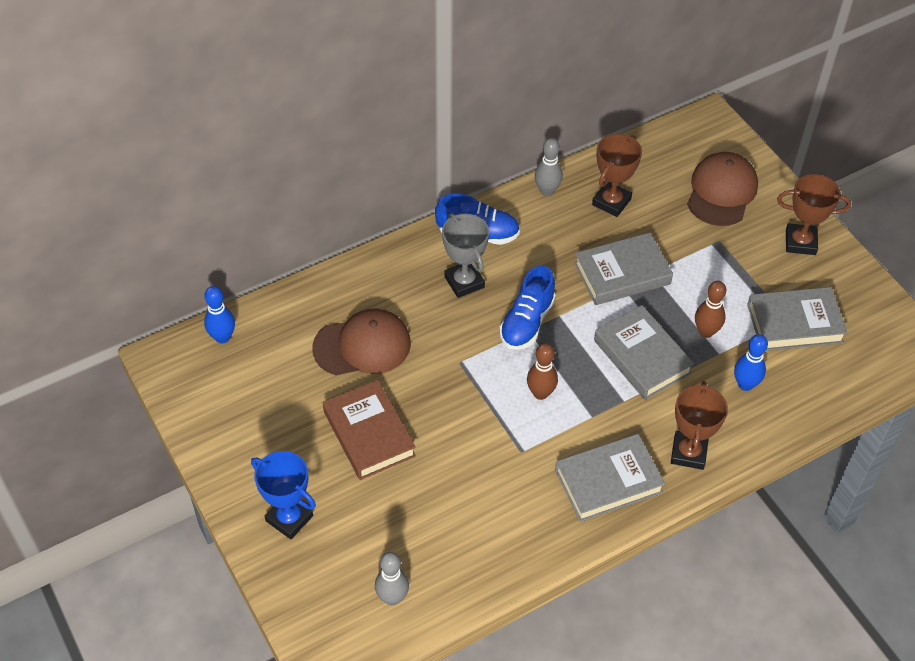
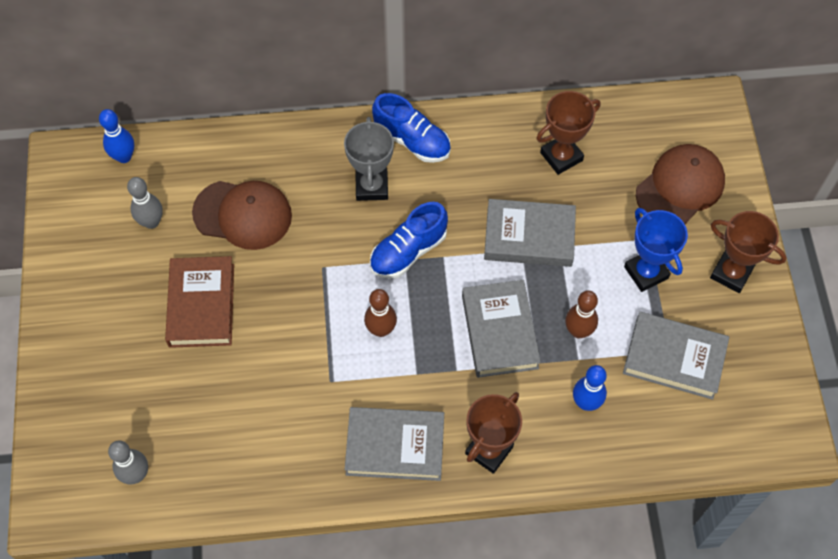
camera: 25 degrees right, 10 degrees up
(289, 518) = (88, 358): blue trophy -> blue trophy (646, 272)
(547, 191) = (504, 121): grey bowling pin -> grey bowling pin (151, 222)

